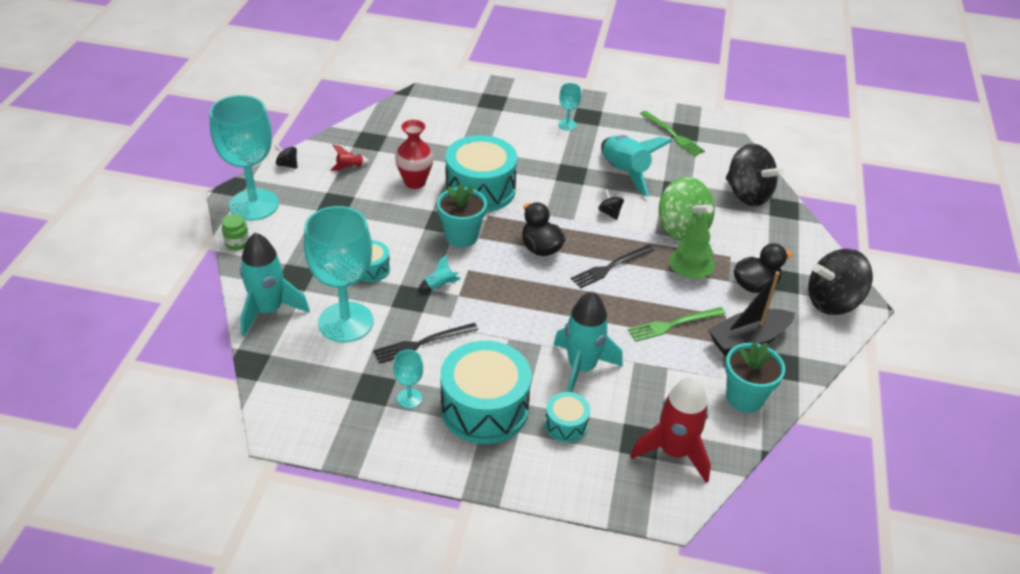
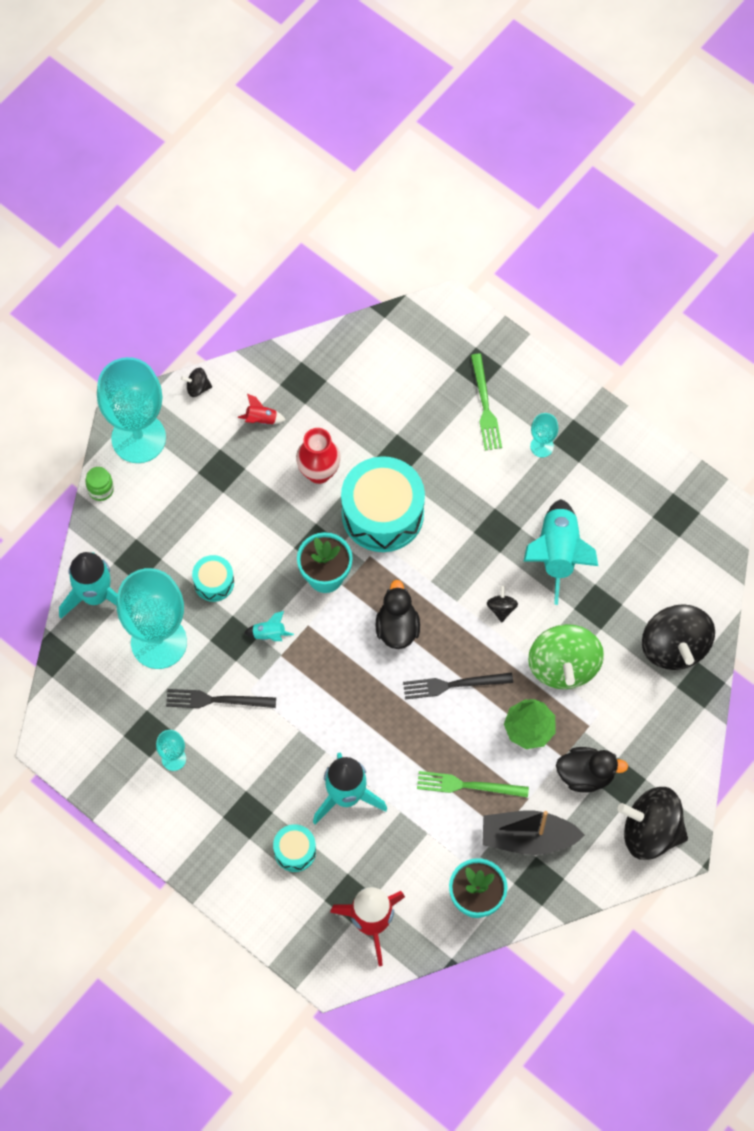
camera: 30 degrees right, 25 degrees up
(287, 165) = (197, 387): black spinning top -> black spinning top turned 60 degrees counterclockwise
(484, 408) = (233, 800): turquoise drum -> none
(673, 135) = (657, 515): green fork -> green fork (485, 406)

